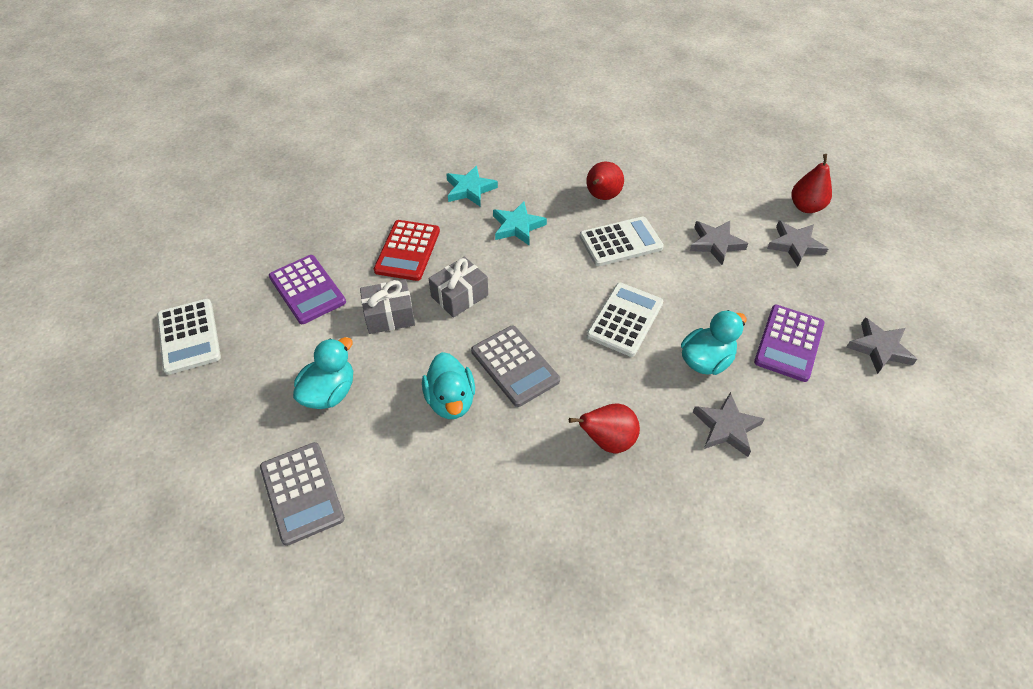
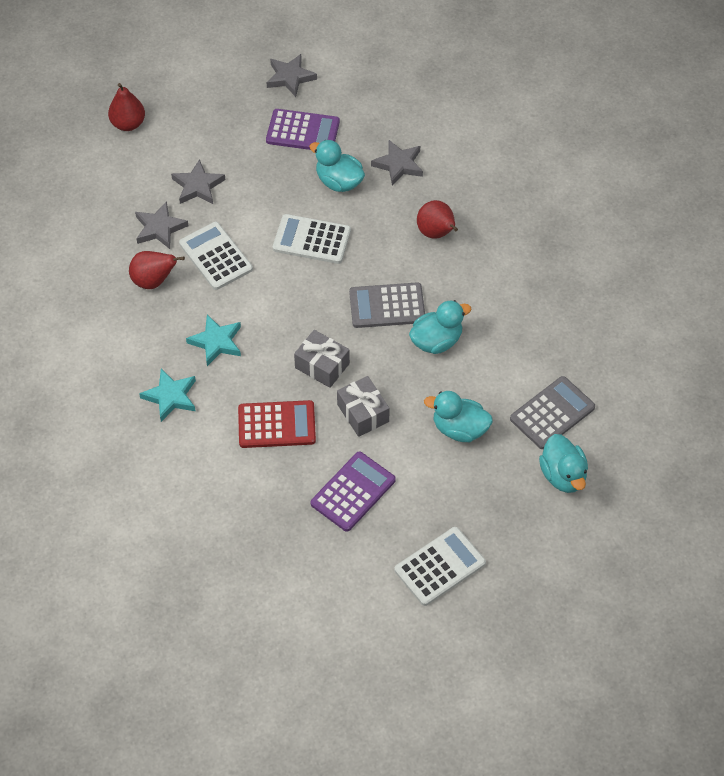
camera: 105 degrees left, 5 degrees up
(217, 478) = (563, 475): none -> turquoise duck
(515, 366) = (387, 306): grey calculator -> grey calculator turned 135 degrees counterclockwise
(795, 245) = (184, 130): grey star -> grey star (159, 228)

